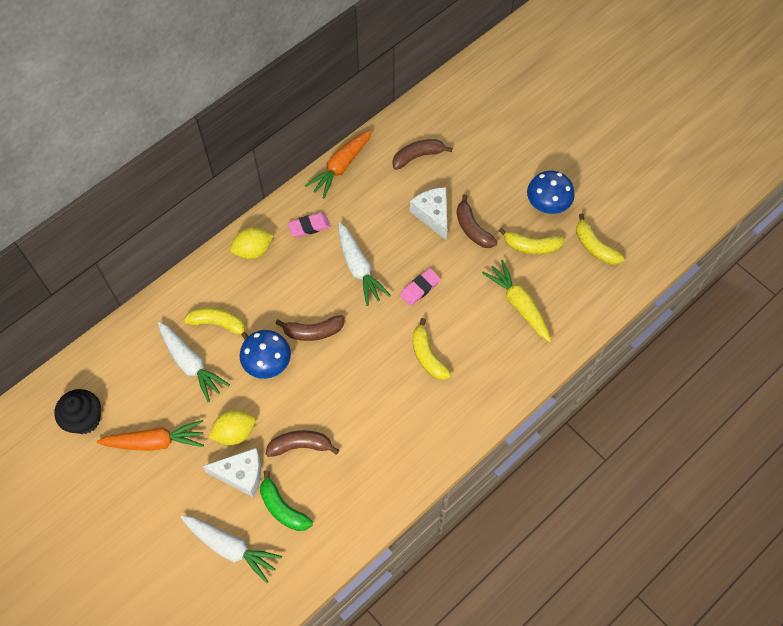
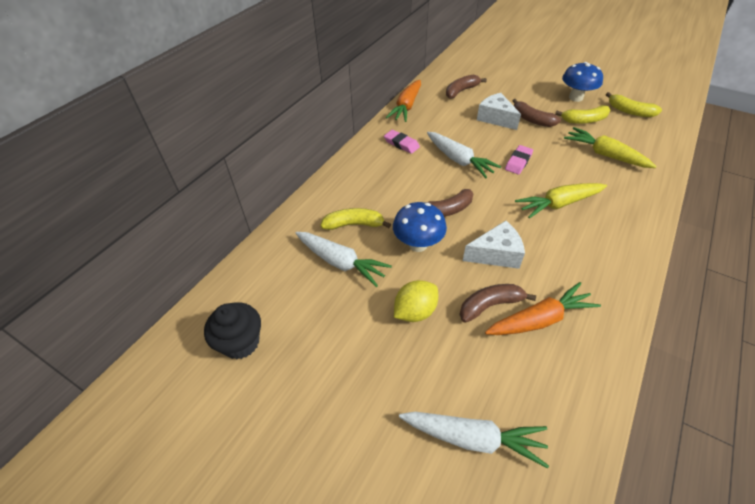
camera: 15 degrees left, 15 degrees down
(155, 442) = (331, 344): orange carrot -> orange carrot (539, 319)
(241, 475) = (443, 351): white cheese -> white cheese (496, 254)
(253, 251) = (361, 168): yellow lemon -> none
(282, 508) = (507, 373): green banana -> none
(309, 227) = (401, 144): pink eraser -> pink eraser turned 75 degrees clockwise
(427, 356) = (559, 204): yellow banana -> yellow carrot

